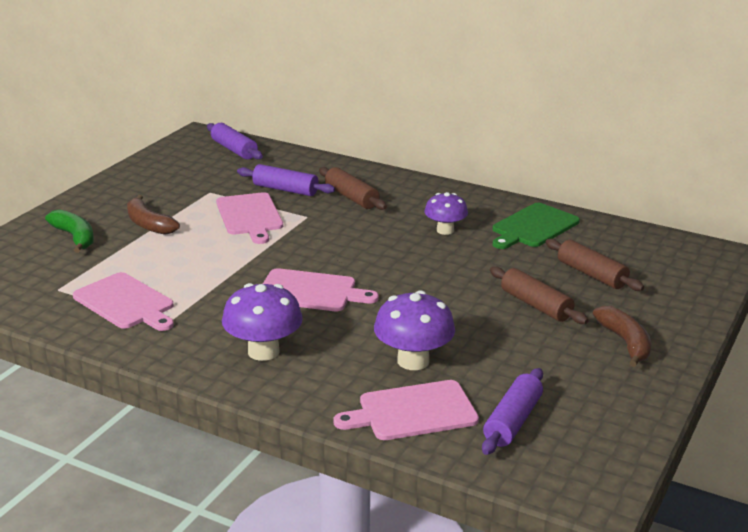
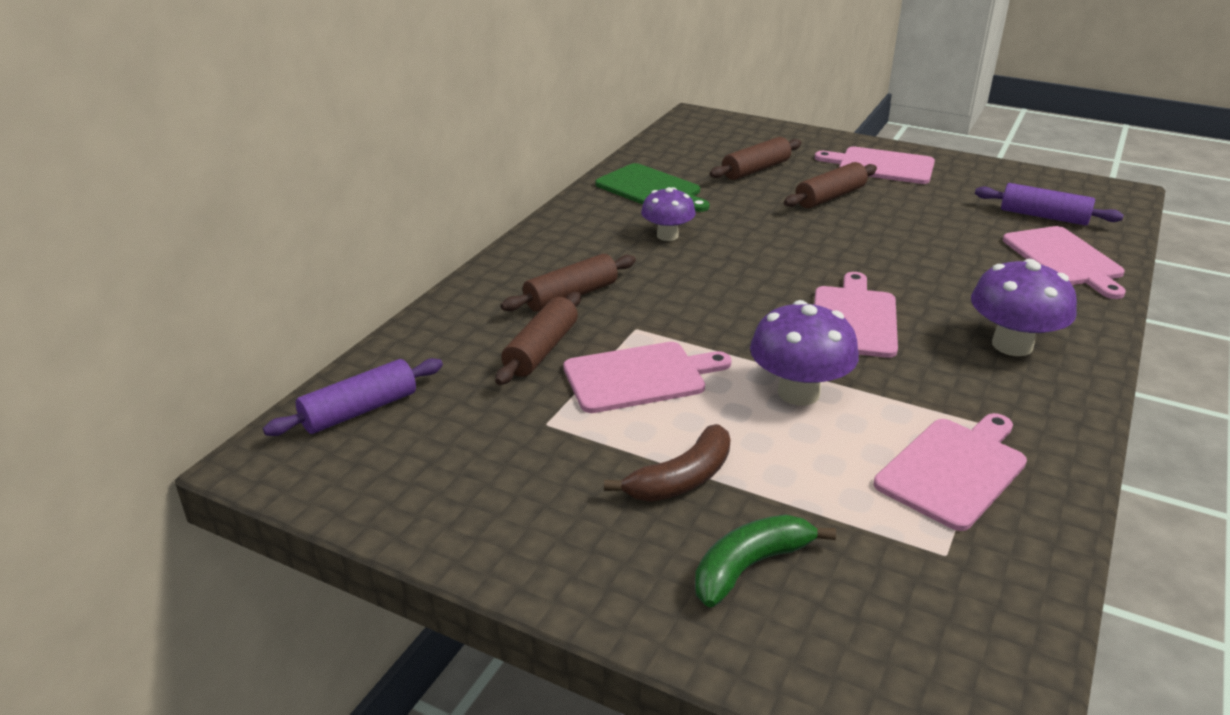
camera: 90 degrees left, 5 degrees up
(285, 190) = (541, 350): purple rolling pin -> brown rolling pin
(413, 361) = (974, 258): purple mushroom -> purple mushroom (798, 393)
(625, 343) = (881, 166): brown banana -> pink cutting board

